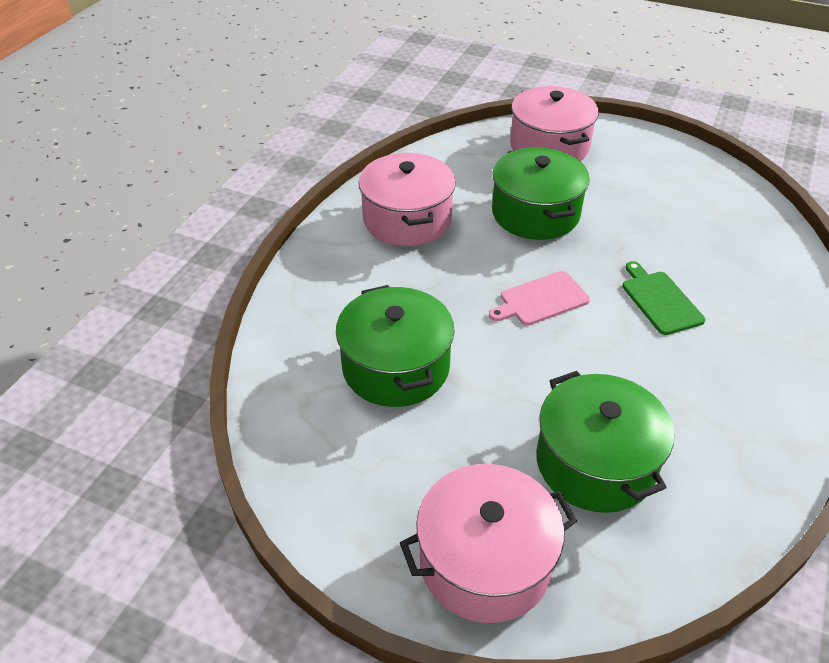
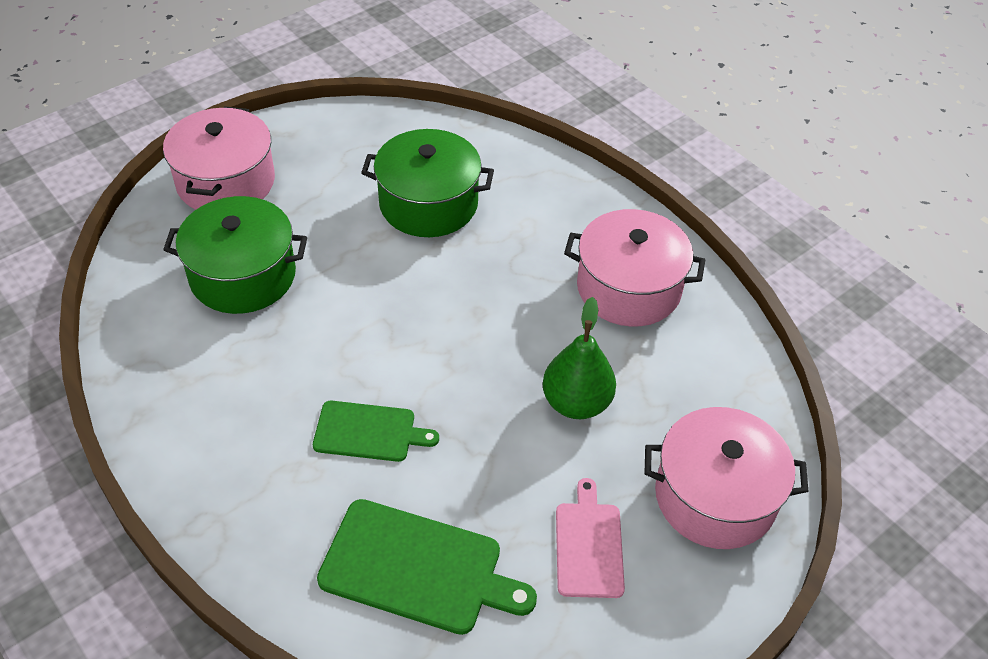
camera: 115 degrees right, 5 degrees up
(535, 213) = (576, 403): green pot -> green pear
(541, 299) = (438, 335): pink cutting board -> pink cutting board (588, 545)
(723, 238) = (418, 568): none -> green cutting board

